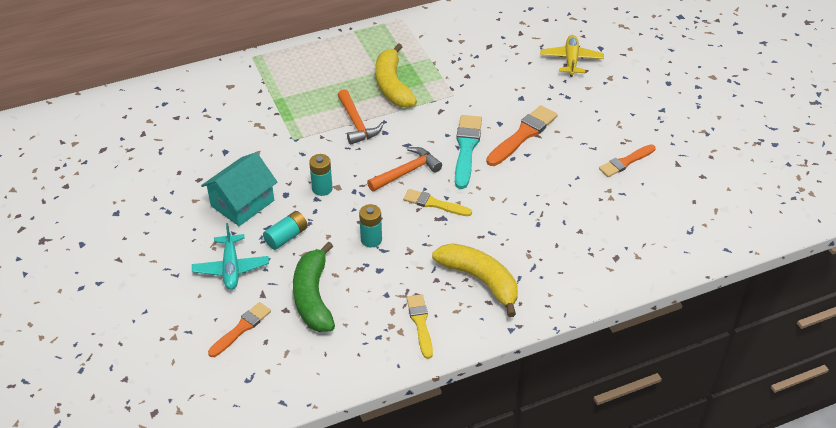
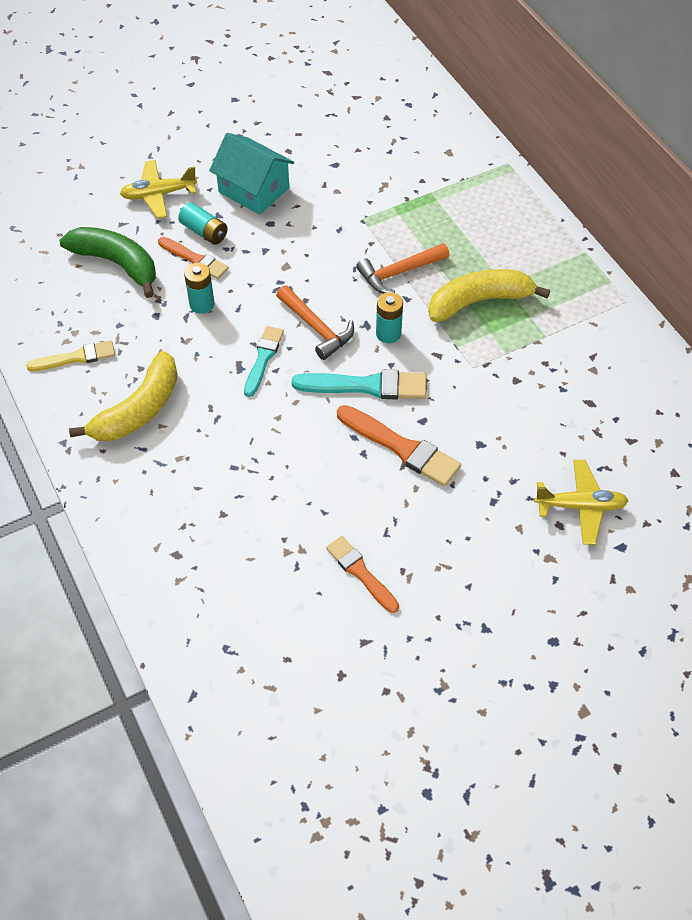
camera: 85 degrees right, 10 degrees up
(231, 268) = (158, 194): turquoise plane -> yellow plane
(241, 328) = (77, 214): orange brush -> orange brush (195, 259)
(313, 297) = (117, 264): green banana -> green banana turned 45 degrees clockwise
(322, 188) = (281, 253): turquoise battery -> turquoise battery (388, 333)
(434, 204) = (263, 358): yellow brush -> turquoise brush

